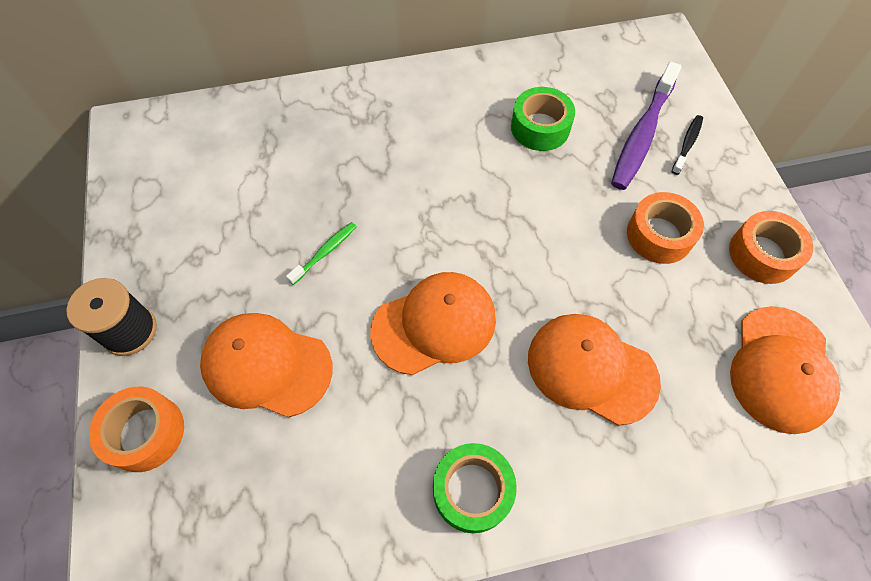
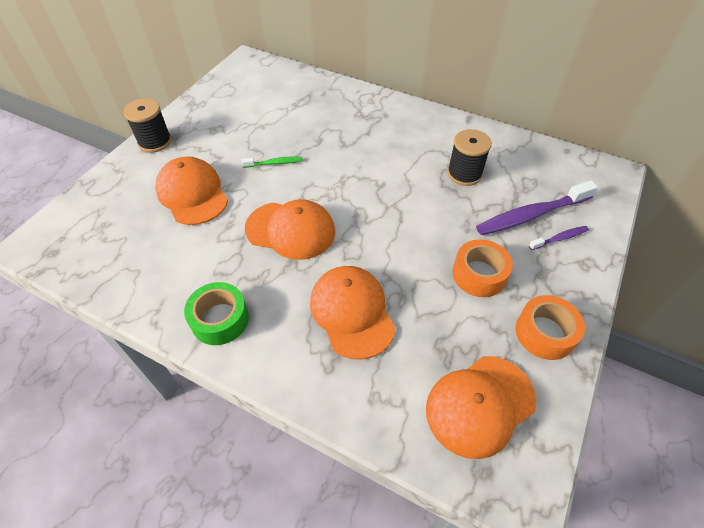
camera: 40 degrees right, 10 degrees down
(145, 433) = (114, 186): orange tape -> none
(540, 127) = (464, 174): green tape -> black spool
(687, 144) = (559, 238): black toothbrush -> purple toothbrush

